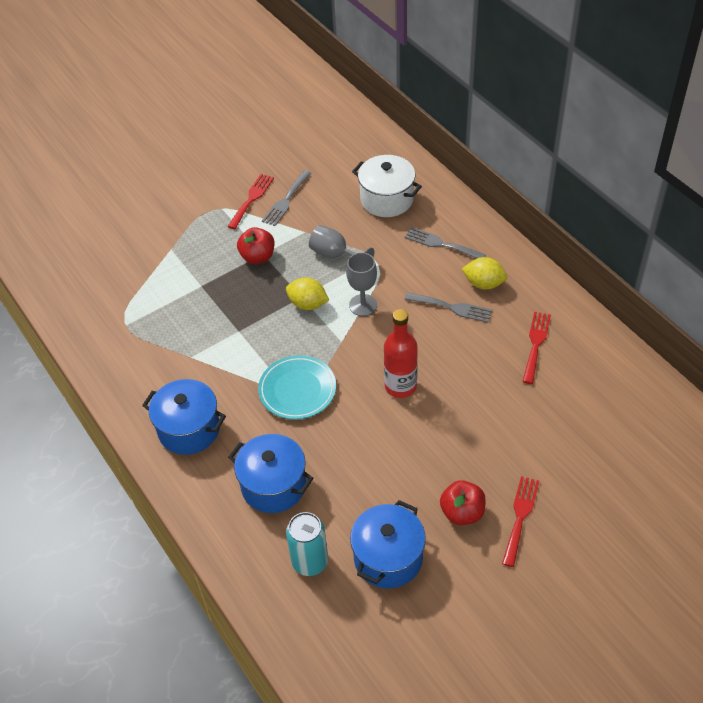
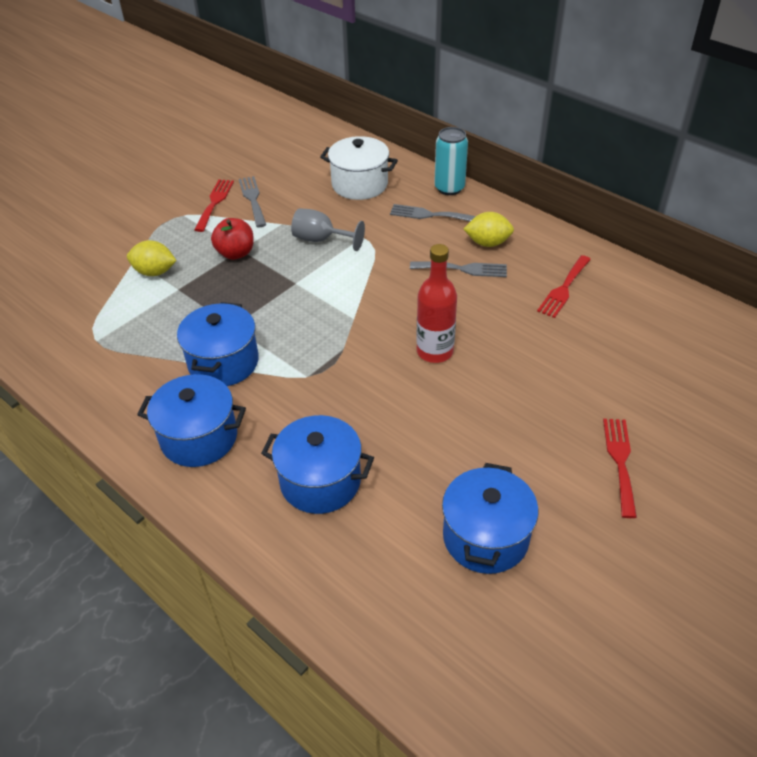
camera: 15 degrees left, 5 degrees down
(223, 364) = (223, 362): none -> blue pot
(286, 200) = (252, 199): grey fork -> grey fork turned 150 degrees clockwise
(297, 390) = (318, 374): turquoise plate -> none
(308, 304) = (305, 289): yellow lemon -> yellow lemon (155, 272)
(310, 562) = (391, 561): turquoise can -> turquoise can (449, 188)
(363, 305) = (366, 281): grey goblet -> none
(462, 512) = (553, 469): red apple -> none
(536, 344) = (564, 289): red fork -> red fork turned 150 degrees counterclockwise

